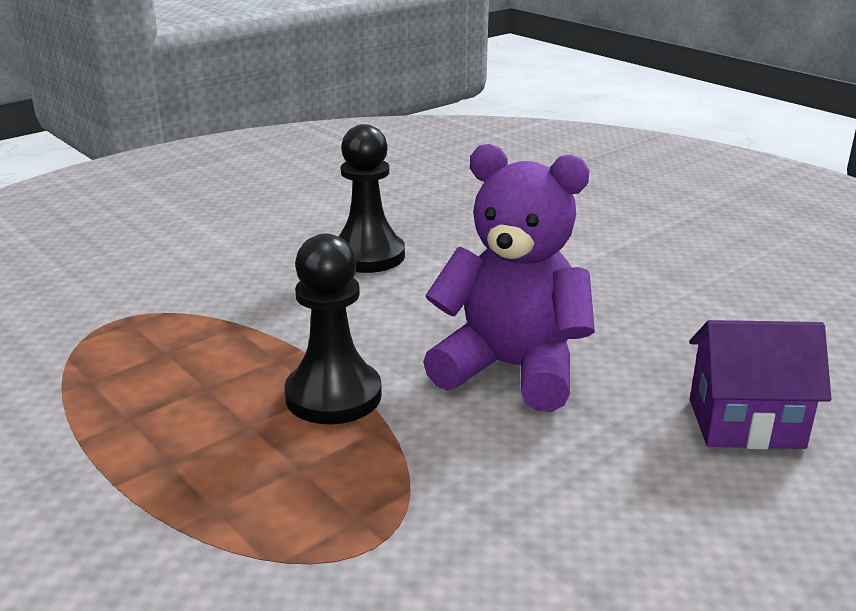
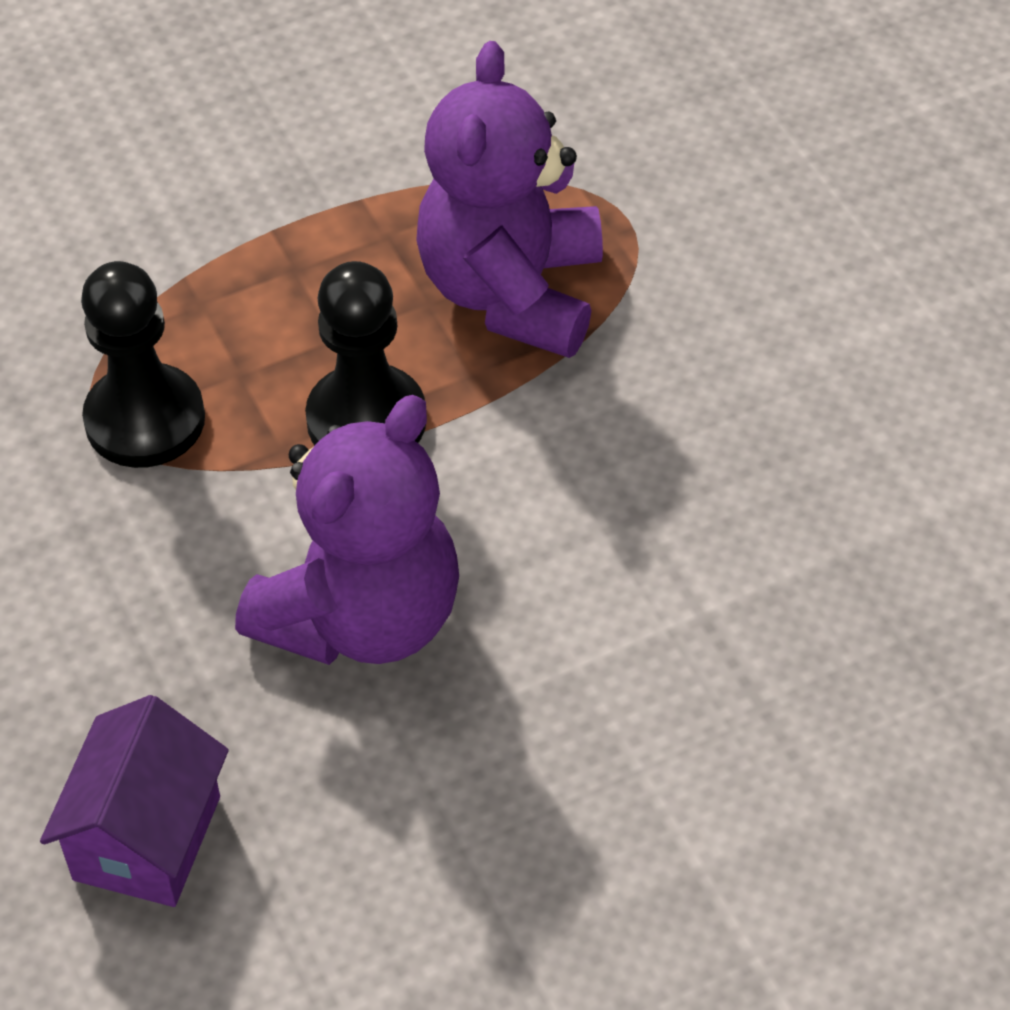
camera: 105 degrees right, 25 degrees up
(192, 353) = (512, 292): none -> purple teddy bear
(368, 256) = (758, 513): black pawn -> black pawn (145, 420)

